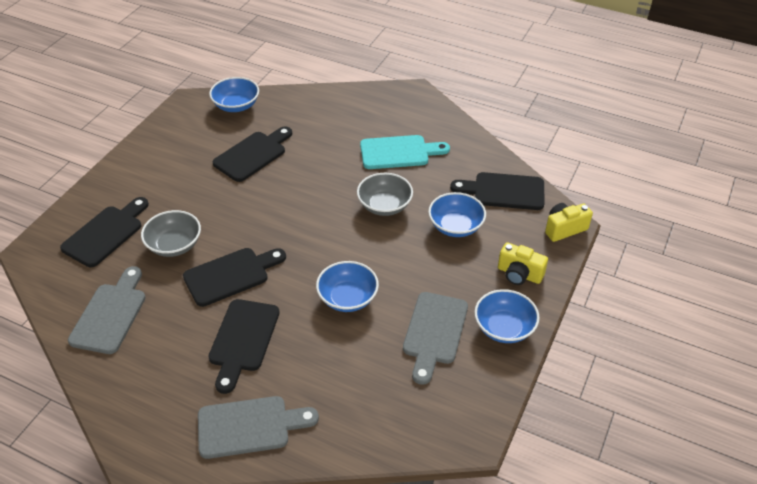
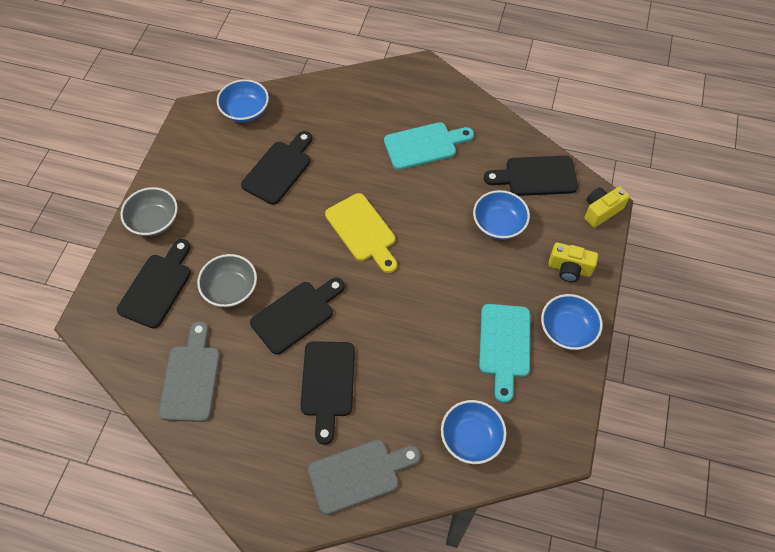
camera: 10 degrees left, 15 degrees up
(317, 214) = (362, 231): none -> yellow cutting board
(347, 298) = (415, 321): blue bowl -> blue bowl (471, 437)
(384, 205) = (425, 211): grey bowl -> grey bowl (154, 221)
(434, 332) = (504, 345): grey cutting board -> turquoise cutting board

